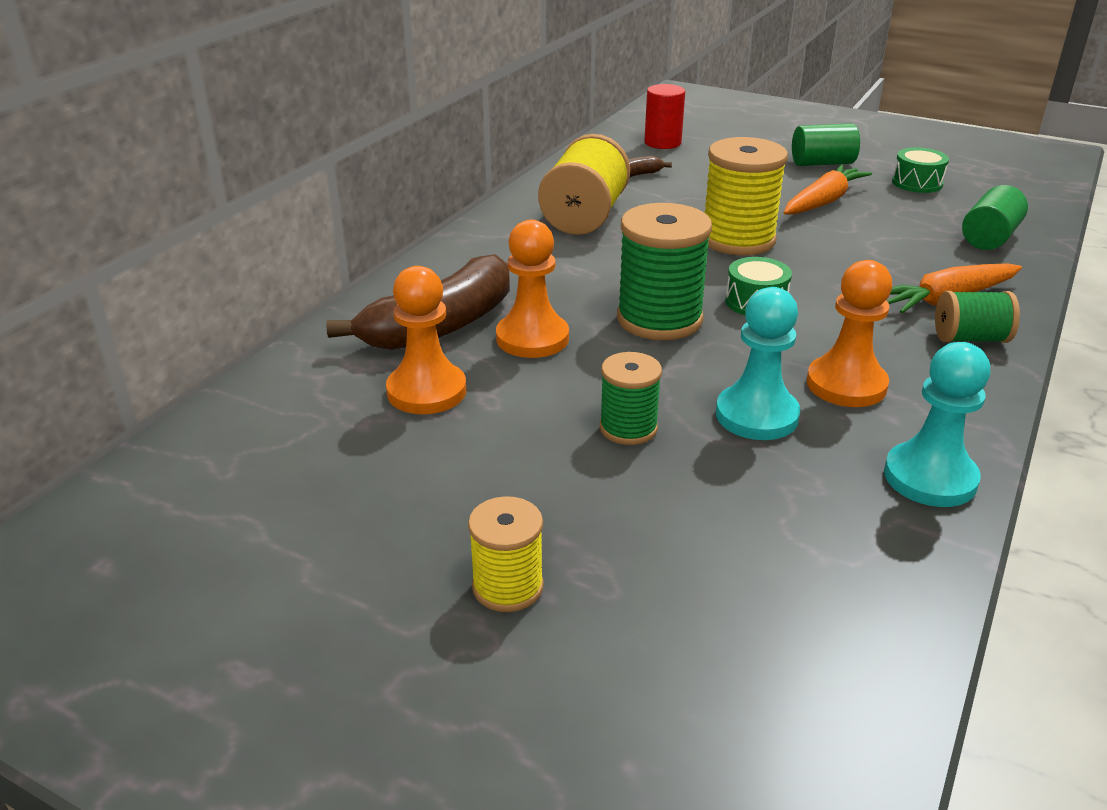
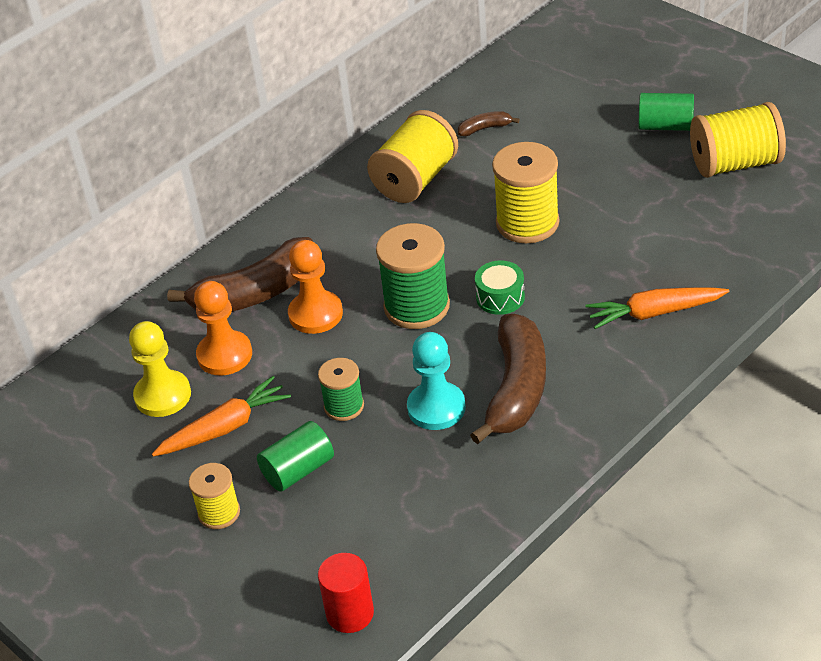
camera: 20 degrees right, 10 degrees up
(352, 446) = (163, 395): none -> yellow pawn
(662, 143) = (534, 81): red cylinder -> red cylinder (350, 613)
(823, 202) = (631, 181): orange carrot -> orange carrot (224, 428)
(846, 385) = (516, 389): orange pawn -> brown banana
(917, 183) = (735, 164): green drum -> yellow spool
(930, 478) = (520, 476): turquoise pawn -> none
(970, 338) = (641, 357): green spool -> none
(989, 238) = (746, 244): green cylinder -> green cylinder (298, 470)

